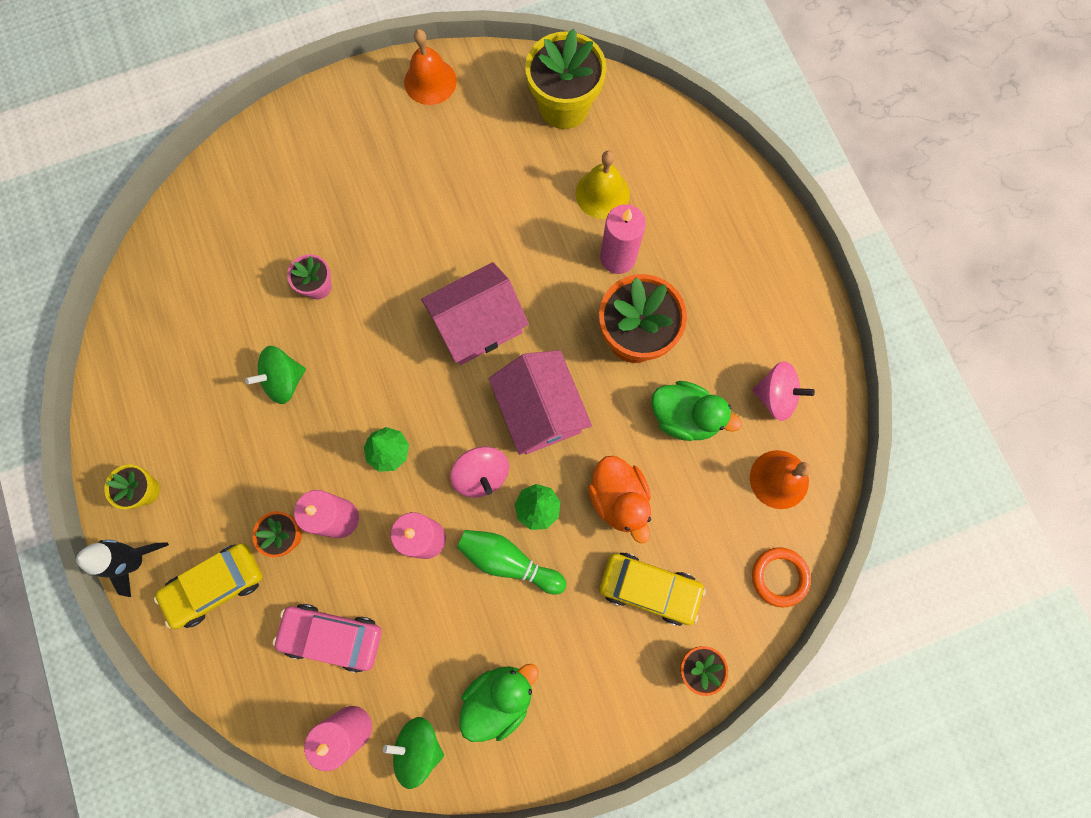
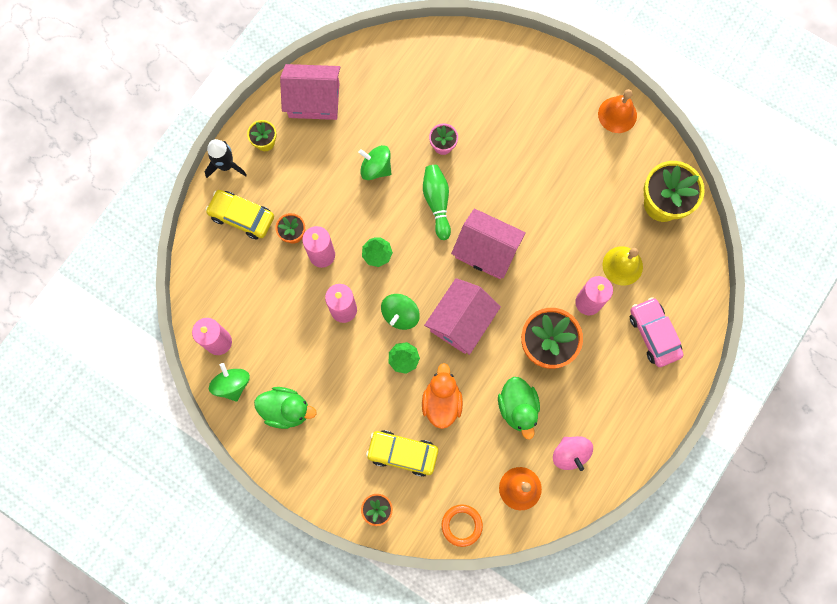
camera: 55 degrees right, 0 degrees up
(142, 395) = (314, 100): none -> pink house
(332, 637) = (257, 297): pink car -> pink car (653, 334)
(481, 475) = (400, 315): pink spinning top -> green spinning top
(508, 561) = (363, 363): green bowling pin -> green bowling pin (437, 203)
(619, 499) = (441, 402): orange duck -> orange duck turned 150 degrees clockwise
(649, 588) = (402, 453): yellow car -> yellow car turned 120 degrees clockwise

